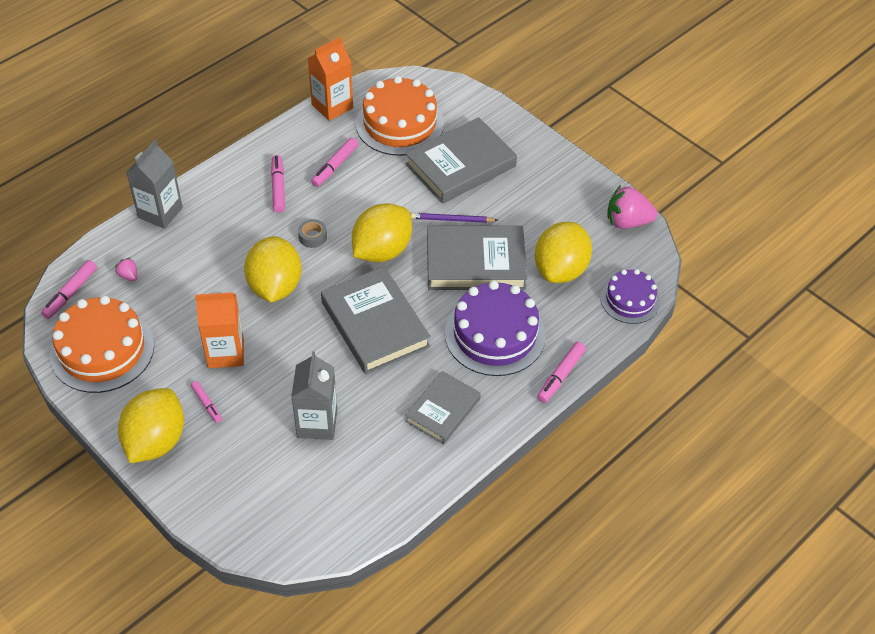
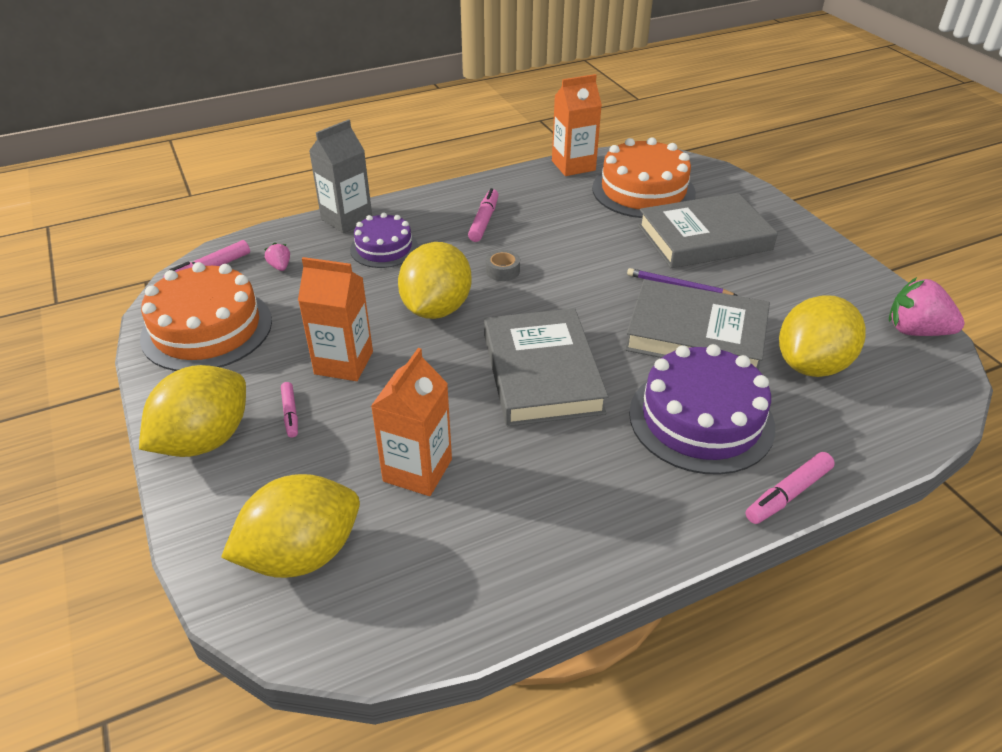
camera: 20 degrees right, 10 degrees down
(317, 423) = (417, 470): grey carton -> orange carton
(335, 166) = (555, 214): pink marker -> none
(382, 250) = (580, 299): yellow lemon -> yellow lemon (302, 554)
(442, 410) = (598, 497): grey book -> none
(630, 300) = (910, 420): purple cake -> purple cake (384, 248)

